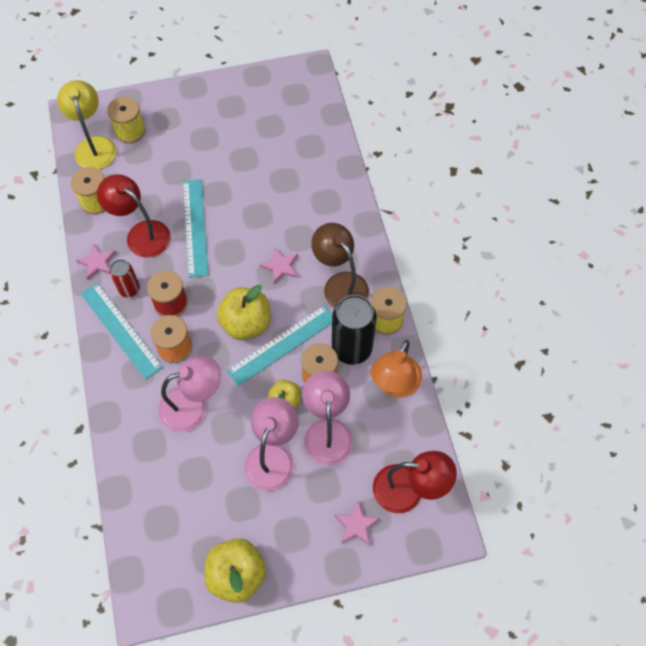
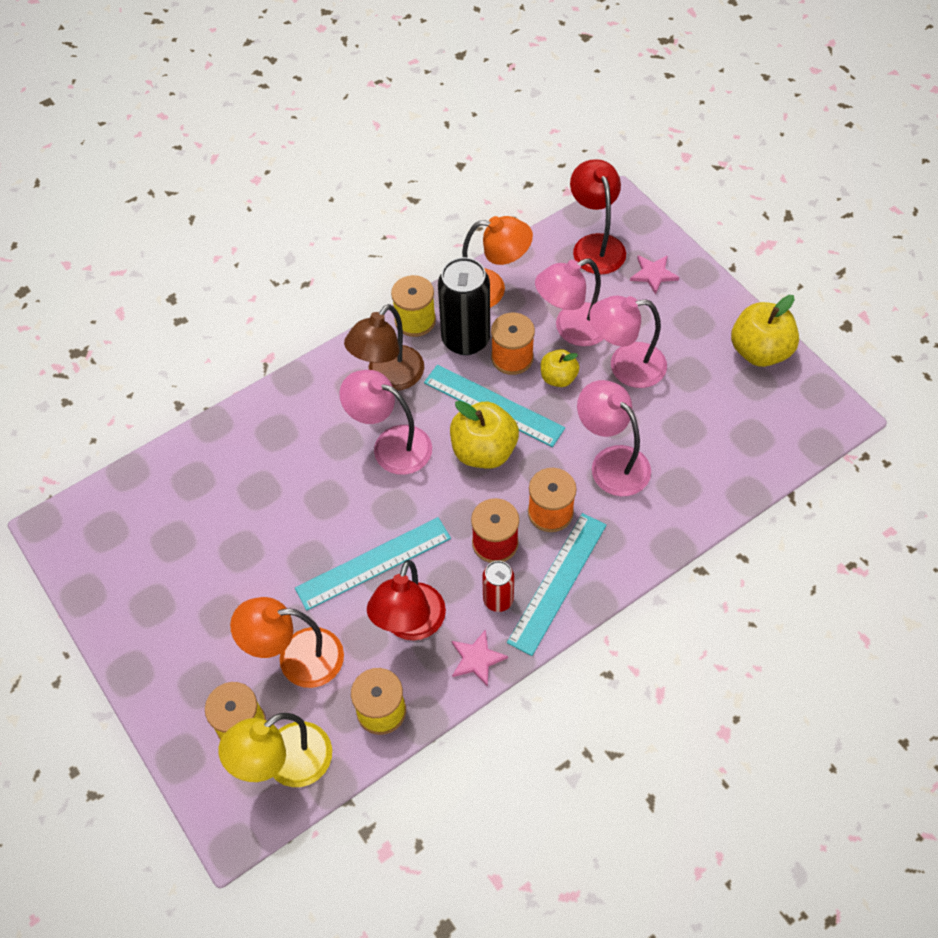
camera: 110 degrees left, 5 degrees down
(154, 168) = (297, 658): none -> orange lamp
(280, 266) = (391, 445): pink star -> pink lamp

